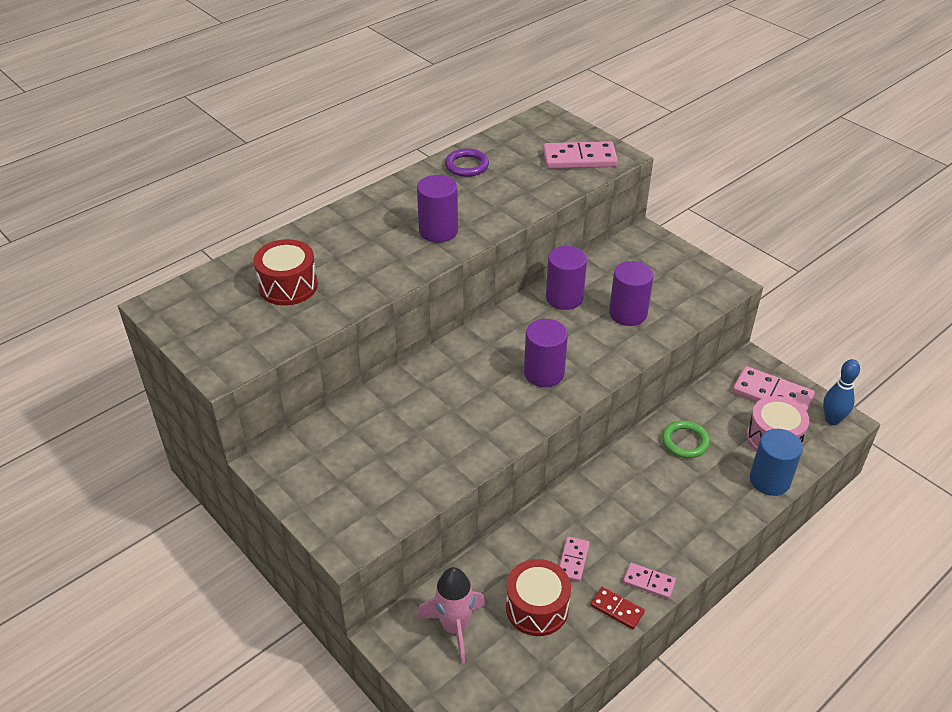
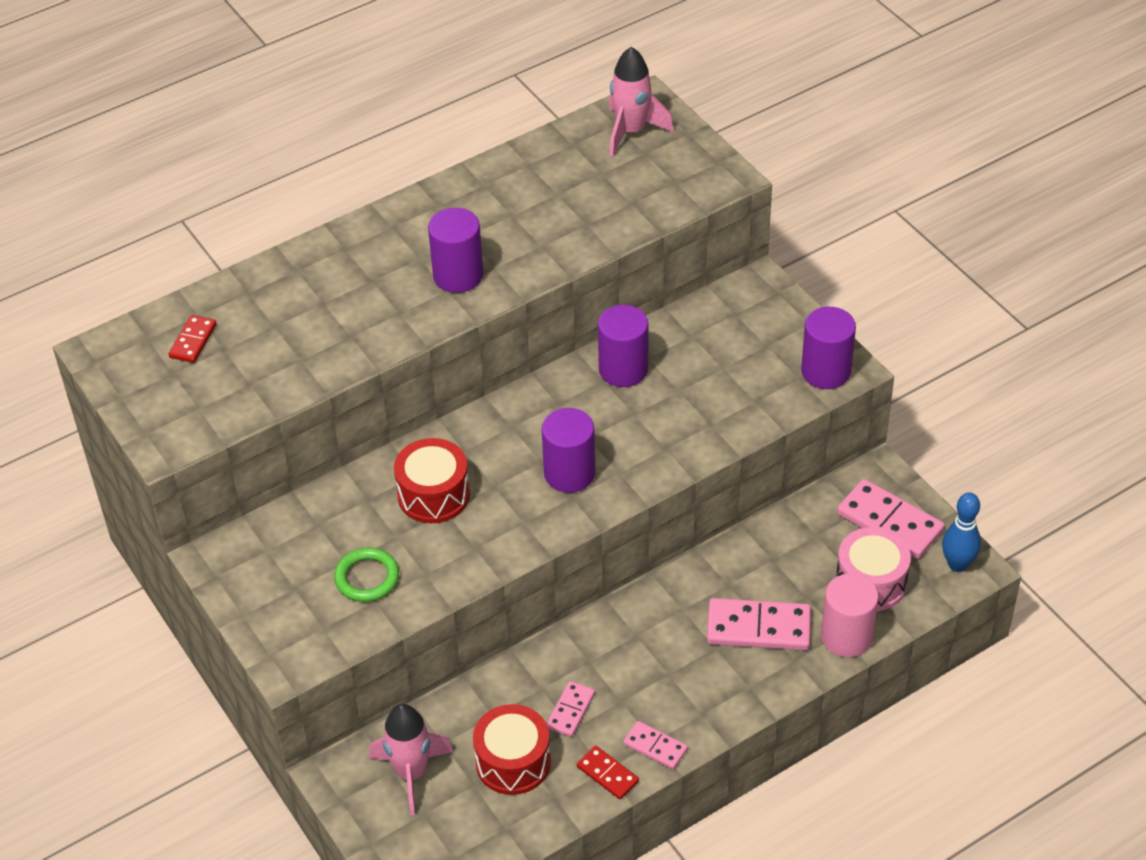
camera: 10 degrees right, 5 degrees up
(235, 291) = (193, 341): none -> red domino
(288, 286) = (258, 339): red drum -> red drum (433, 495)
(466, 165) = (517, 177): purple ring -> none
(542, 133) = (631, 131): none -> pink rocket
(579, 158) = (671, 177): pink domino -> pink domino (758, 627)
(628, 313) = (700, 400): purple cylinder -> purple cylinder (826, 371)
(685, 441) = (753, 574): green ring -> green ring (367, 578)
(769, 480) = (846, 637): blue cylinder -> pink cylinder

